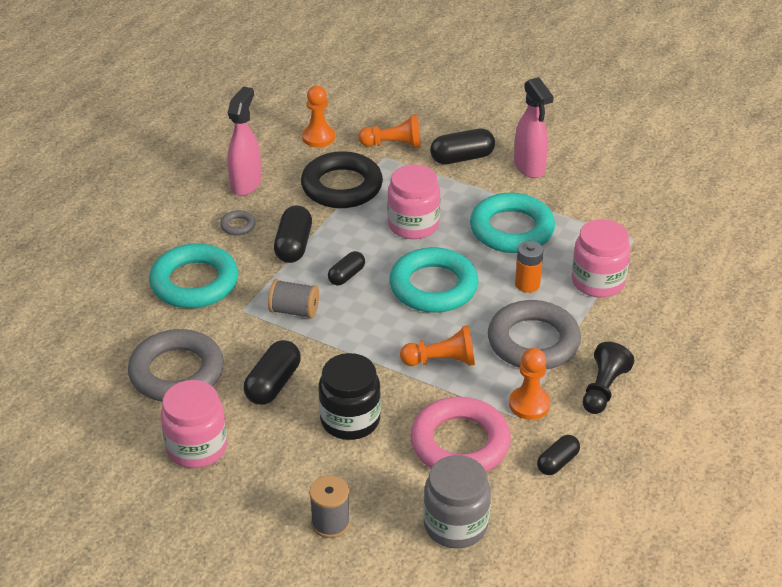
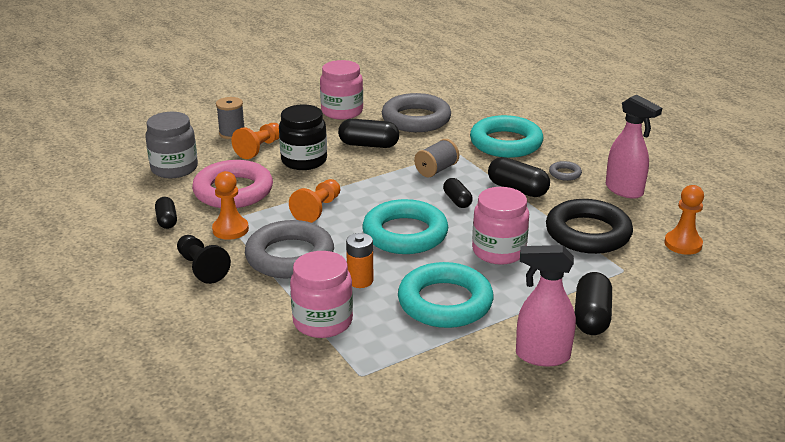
camera: 120 degrees right, 10 degrees down
(273, 384) = (368, 145): black capsule -> black capsule turned 45 degrees counterclockwise
(393, 144) = (644, 282): orange pawn -> orange pawn (259, 149)

